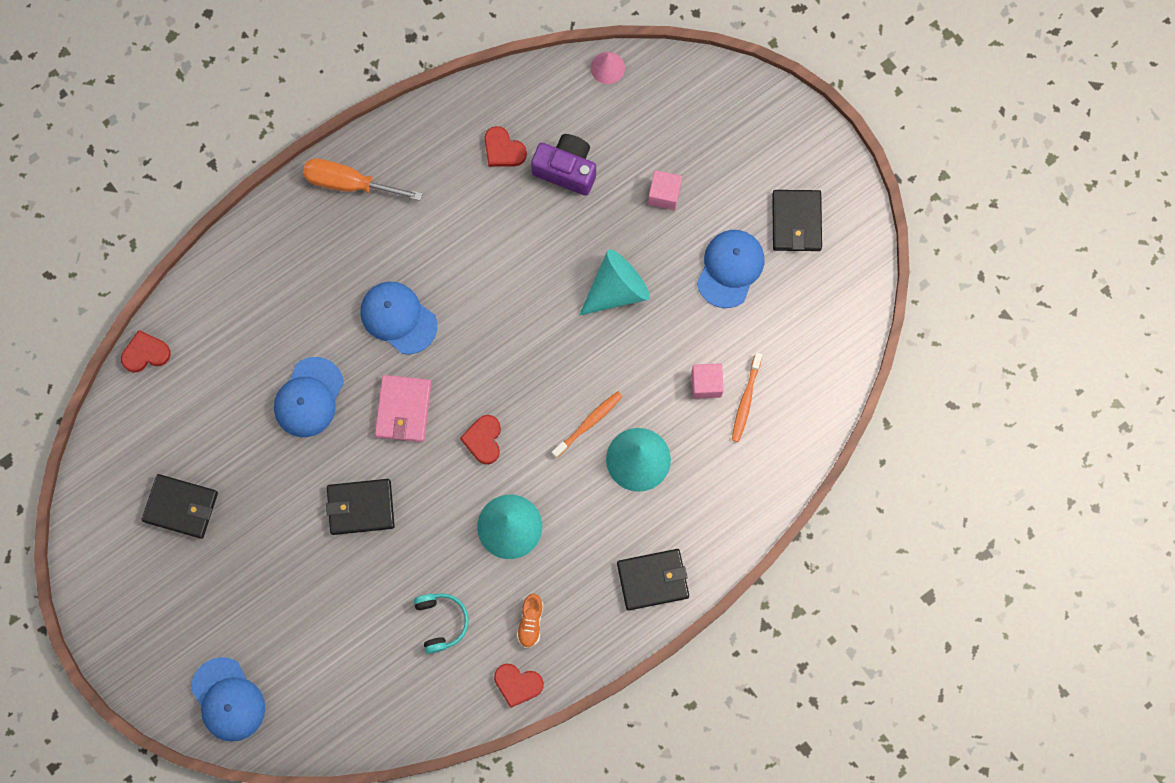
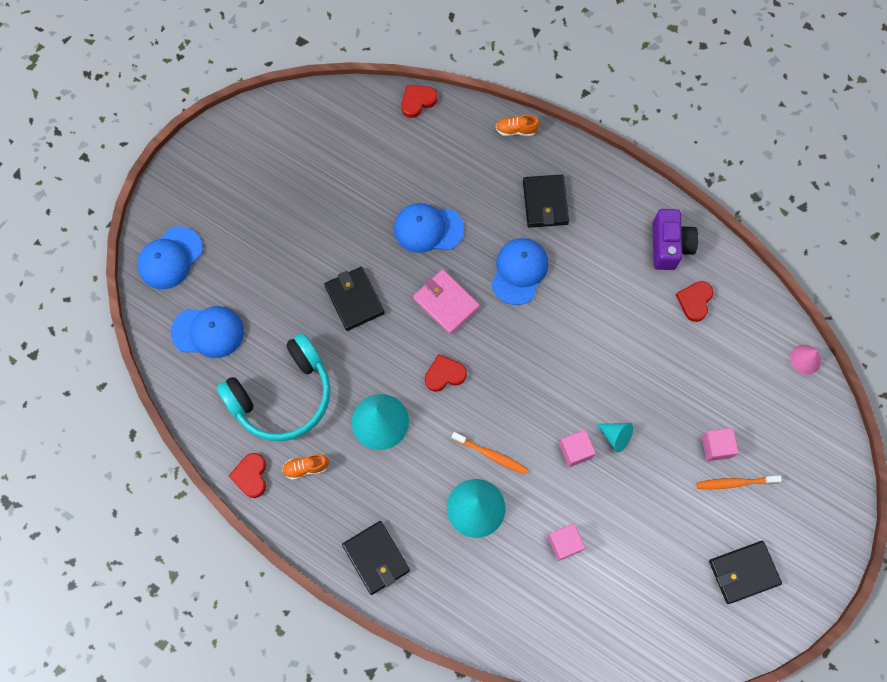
camera: 70 degrees right, 5 degrees down
(145, 353) = (417, 101): red heart -> red heart turned 90 degrees counterclockwise
(181, 507) = (308, 169): black wallet -> black wallet (545, 202)
(228, 257) = (516, 130): none -> orange shoe
(349, 183) = (613, 194): orange screwdriver -> none
(403, 409) = (446, 303): pink wallet -> pink wallet turned 60 degrees clockwise
(441, 622) = (283, 395): turquoise headphones -> turquoise headphones, size x2.07
(566, 169) = (701, 358): purple camera -> purple camera (669, 246)
(616, 289) = (615, 436): turquoise cone -> turquoise cone, size x0.56
(616, 336) = (575, 451): none -> pink cube
(730, 268) = (675, 528): blue cap -> blue cap (208, 332)
(745, 400) = (563, 584): orange toothbrush -> orange toothbrush (735, 483)

